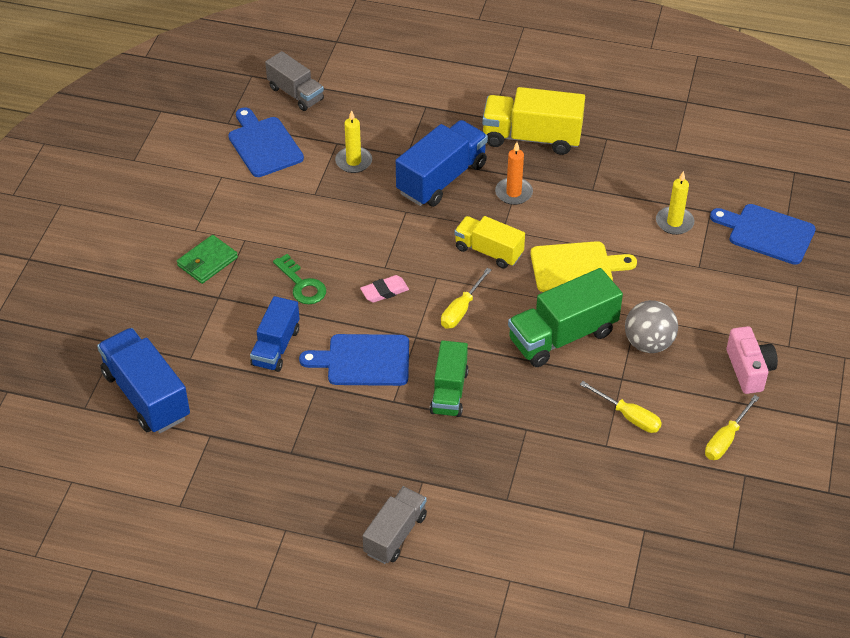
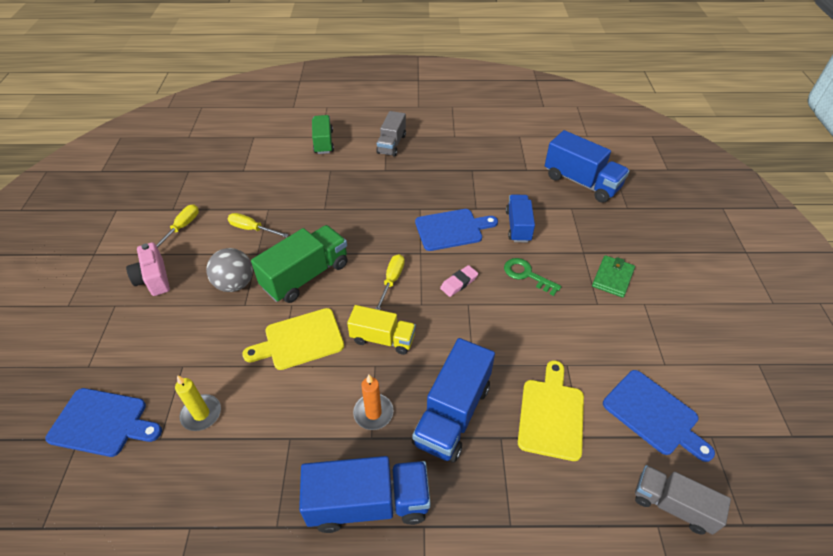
camera: 165 degrees right, 0 degrees up
(353, 161) = (551, 414): yellow candle -> yellow cutting board
(449, 392) = (383, 221): green truck -> green truck (323, 142)
(532, 138) = (368, 503): yellow truck -> blue truck

